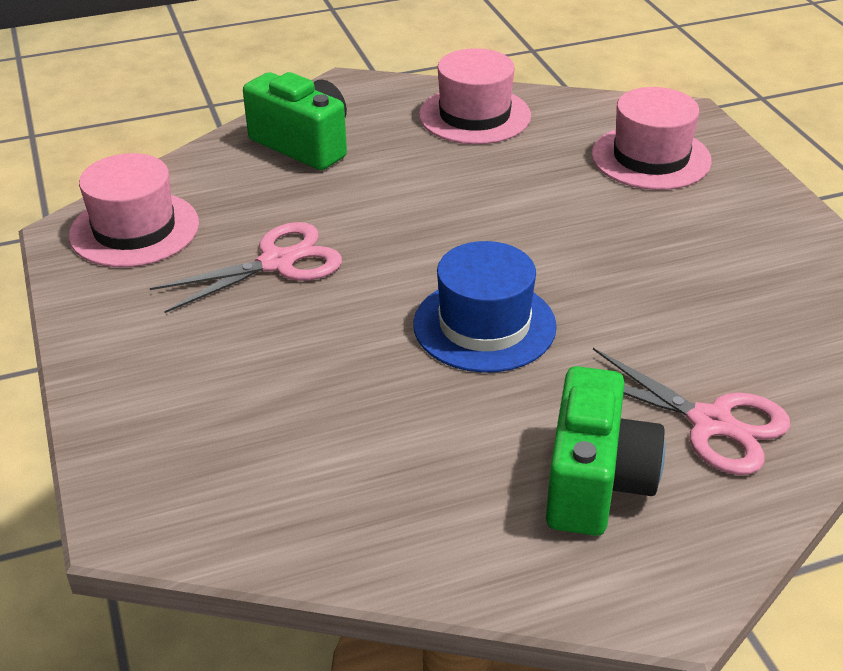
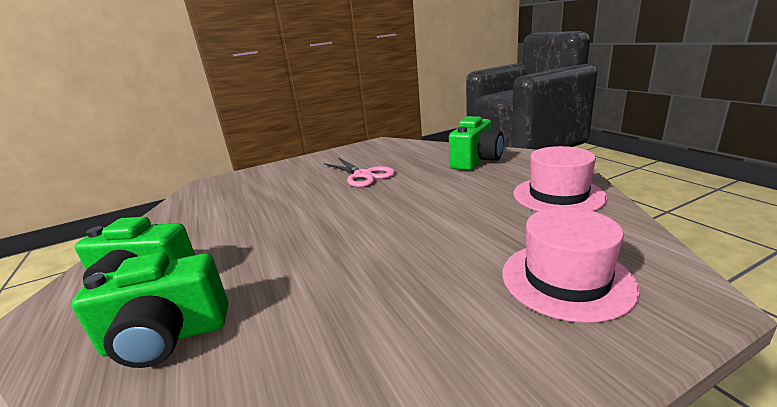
camera: 85 degrees right, 15 degrees down
(134, 229) = (384, 149): pink hat -> none
(484, 325) = (306, 232): blue hat -> none
(710, 423) = (167, 337): pink scissors -> green camera

